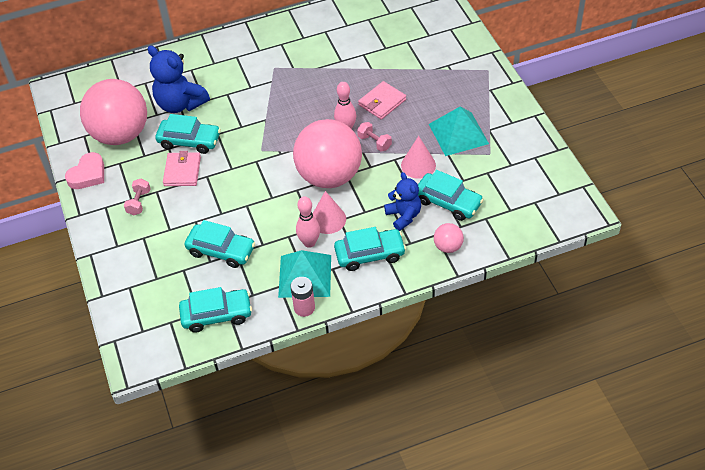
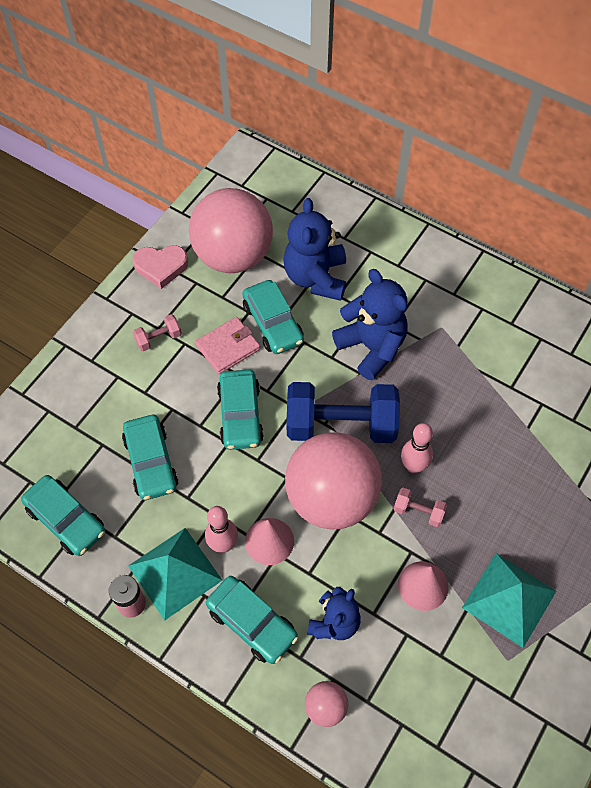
camera: 50 degrees right, 10 degrees up
(254, 105) = (372, 347): none -> blue teddy bear
(289, 146) = (341, 425): none -> blue dumbbell
(374, 142) = (418, 511): pink dumbbell -> pink dumbbell turned 75 degrees counterclockwise
(382, 102) = (485, 477): pink wallet -> none
(448, 202) = (393, 660): turquoise car -> turquoise car (240, 415)

